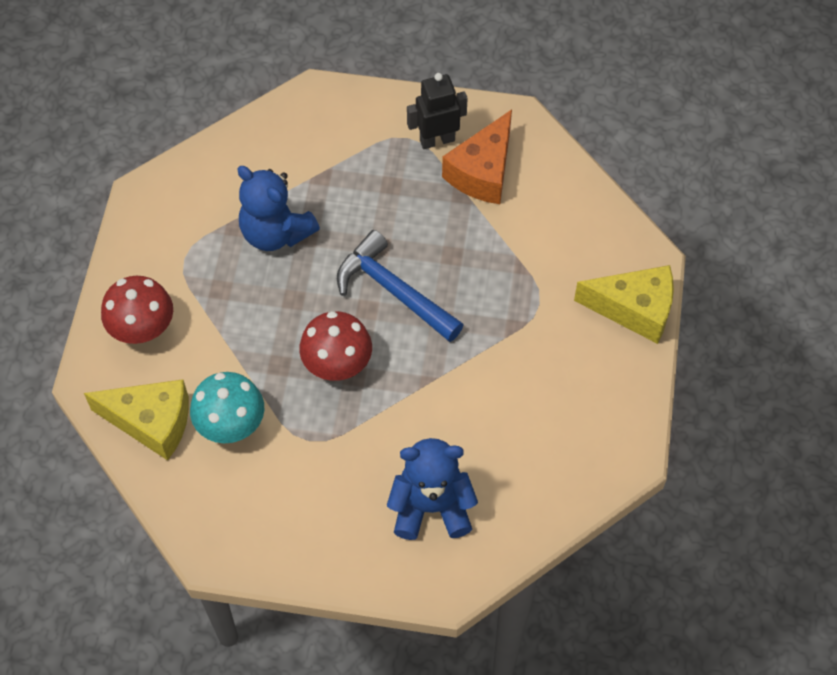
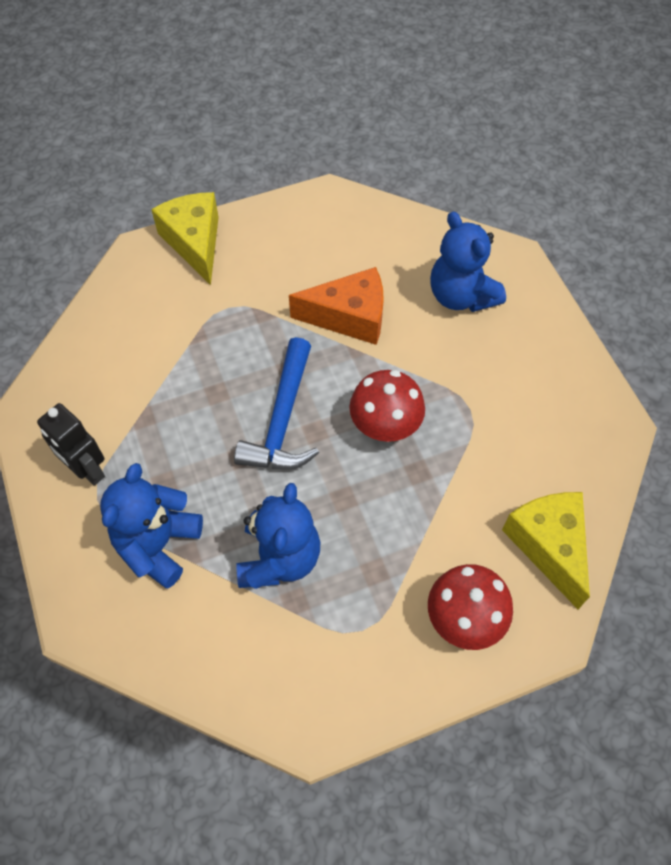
camera: 120 degrees left, 0 degrees up
(231, 424) = (501, 477): turquoise mushroom -> none
(341, 161) = (158, 544): none -> blue teddy bear
(483, 172) = (107, 412): orange cheese -> orange cheese (349, 317)

